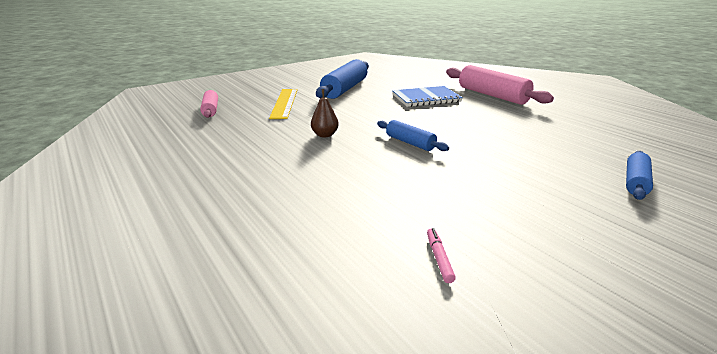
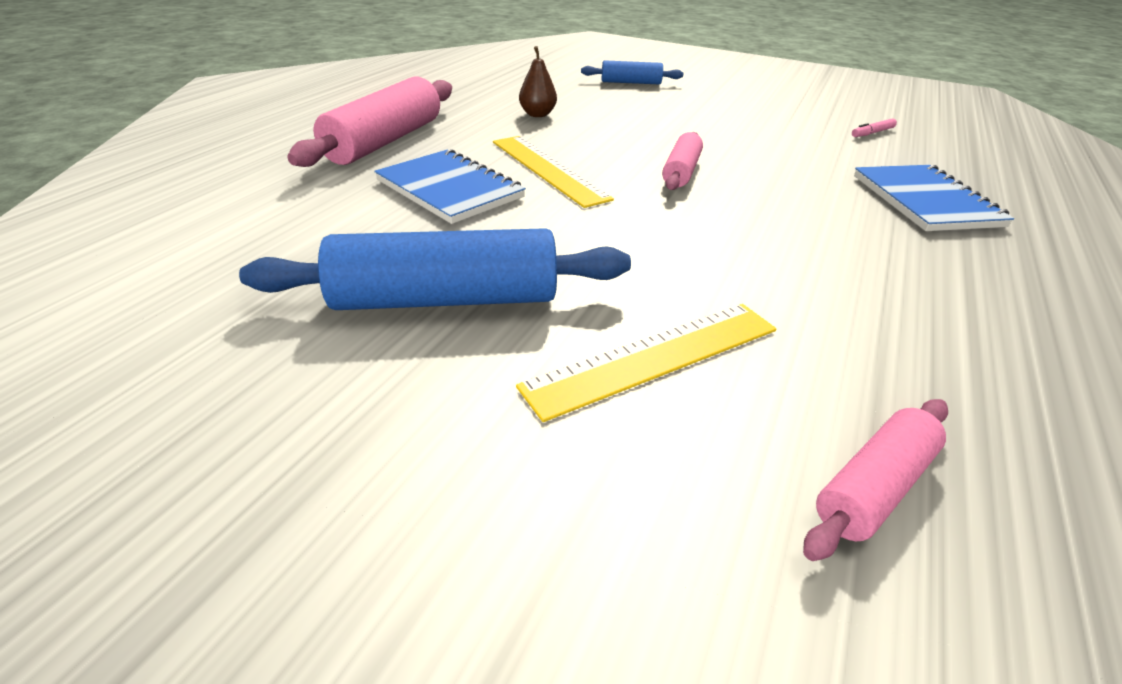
camera: 120 degrees left, 10 degrees up
(299, 200) = (925, 201): none -> blue notebook
(325, 135) = (750, 238): brown pear -> brown pear (537, 114)
(410, 143) = (681, 172): blue rolling pin -> pink rolling pin
(436, 116) = (548, 169): none -> yellow ruler

